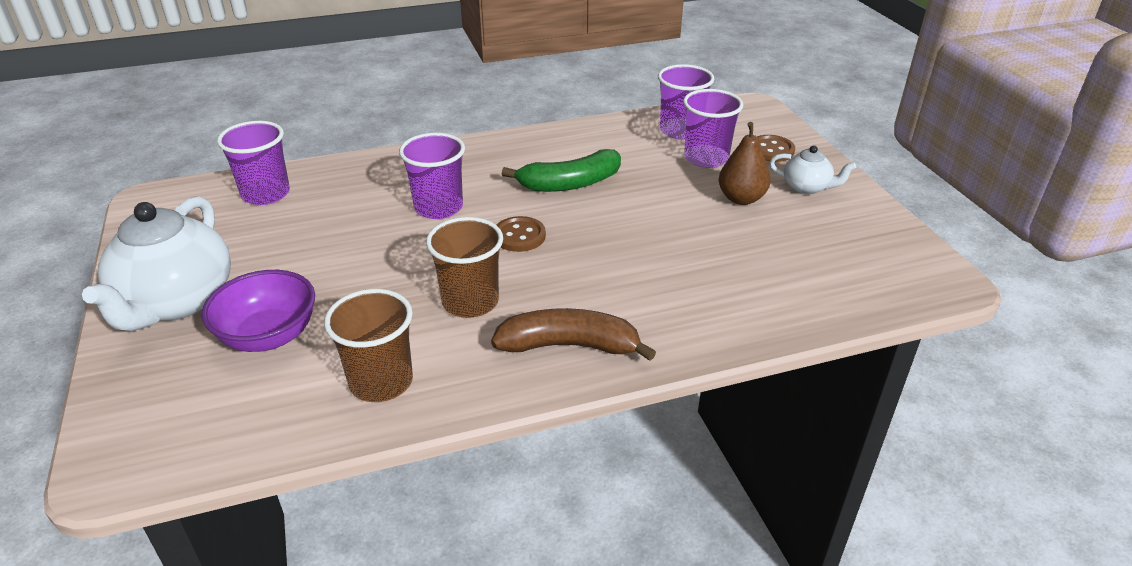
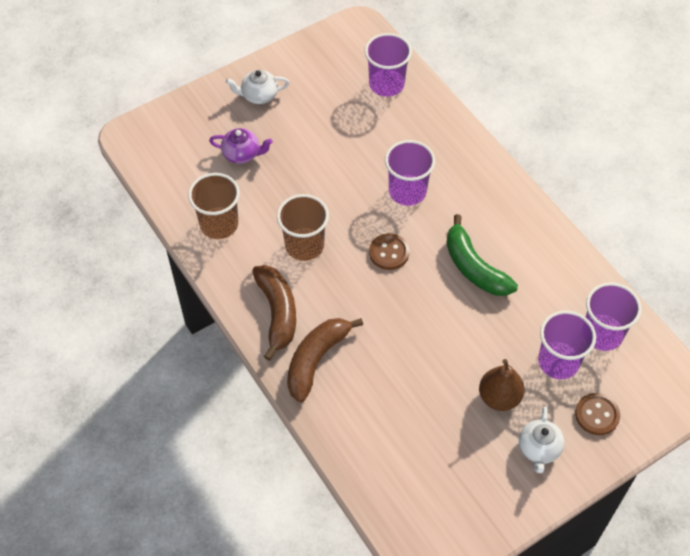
camera: 75 degrees right, 20 degrees up
(176, 302) = (259, 95): white teapot -> white teapot, size x0.49
(269, 336) = (242, 154): purple bowl -> purple teapot
(657, 322) = (316, 360): none -> brown banana

